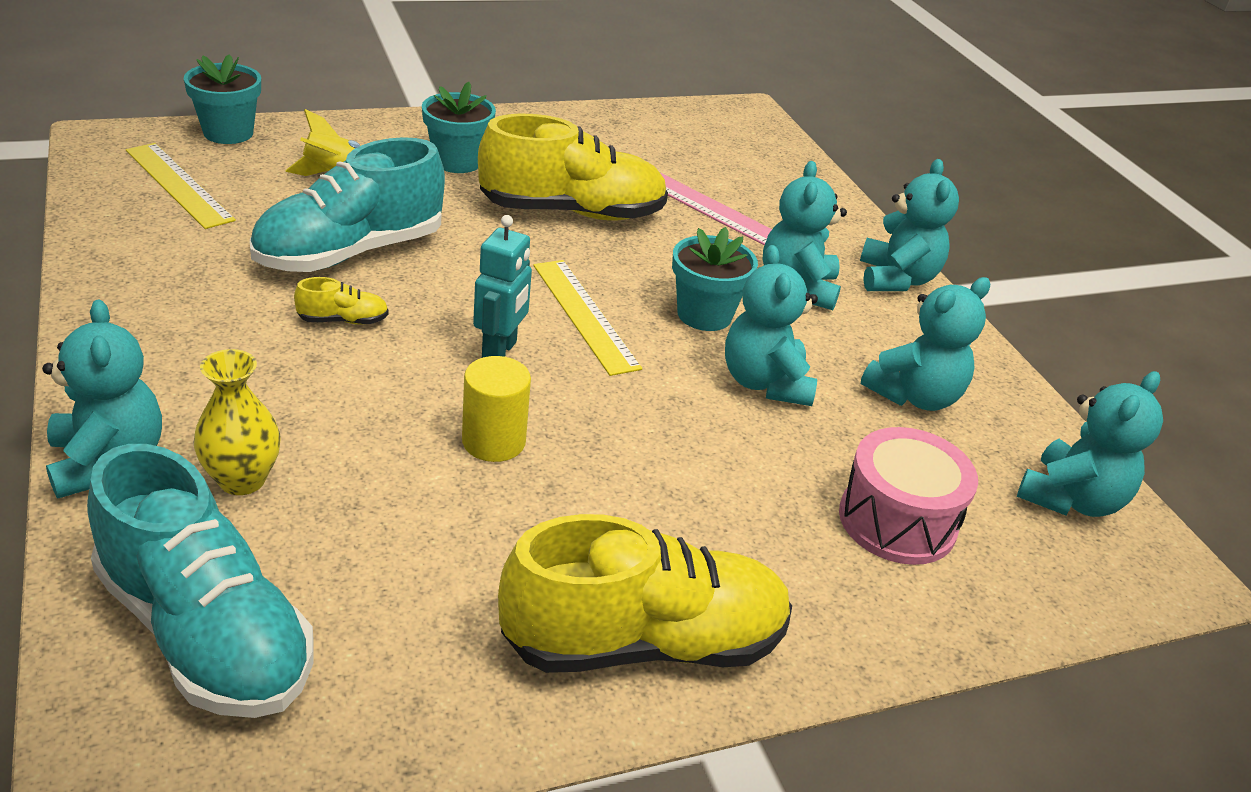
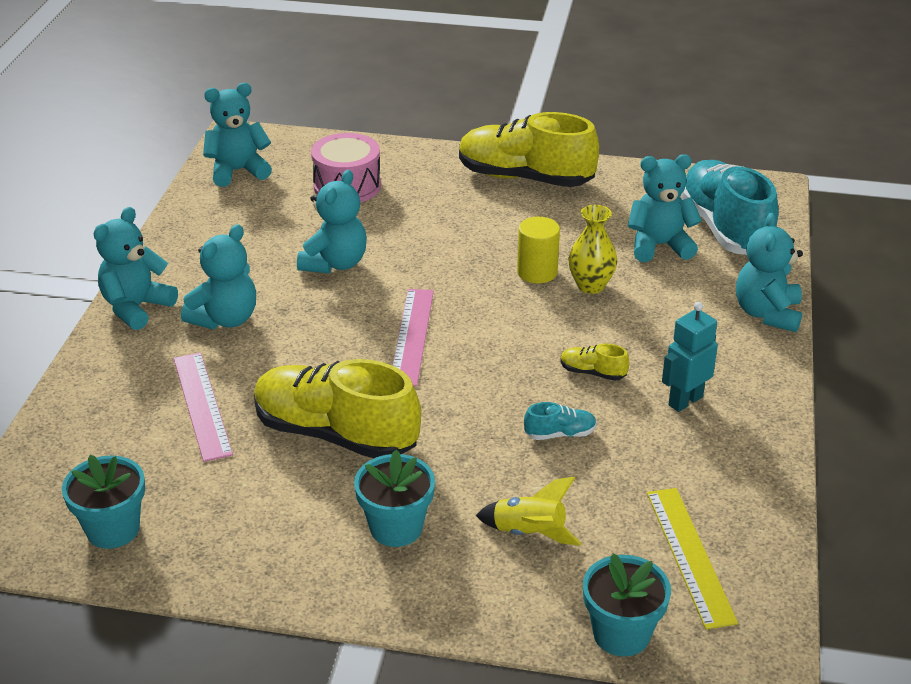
camera: 145 degrees left, 0 degrees up
(242, 480) = (692, 287): yellow vase -> yellow vase (590, 286)
(350, 253) = (560, 434): turquoise shoe -> turquoise shoe, size x0.40
(500, 351) = (494, 324): turquoise robot -> turquoise robot (685, 401)
(585, 315) = (412, 336): yellow ruler -> pink ruler
(704, 315) = (323, 316): turquoise flower pot -> turquoise flower pot (113, 529)
(914, 396) = (248, 234): turquoise teddy bear -> turquoise teddy bear (659, 246)

